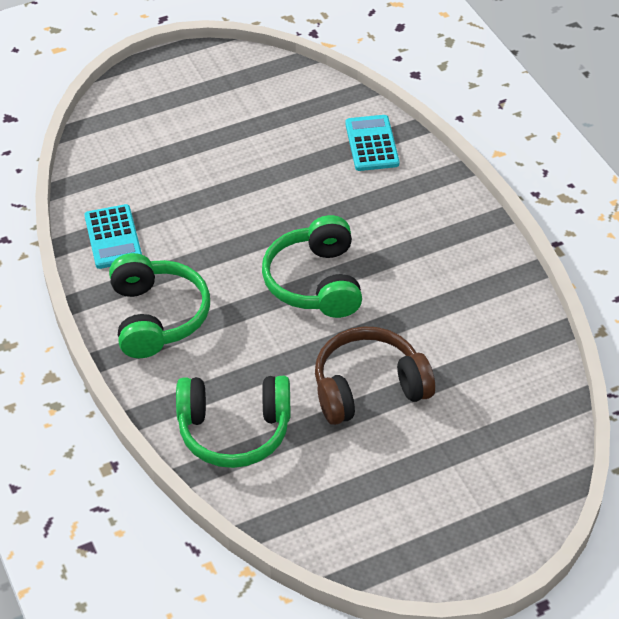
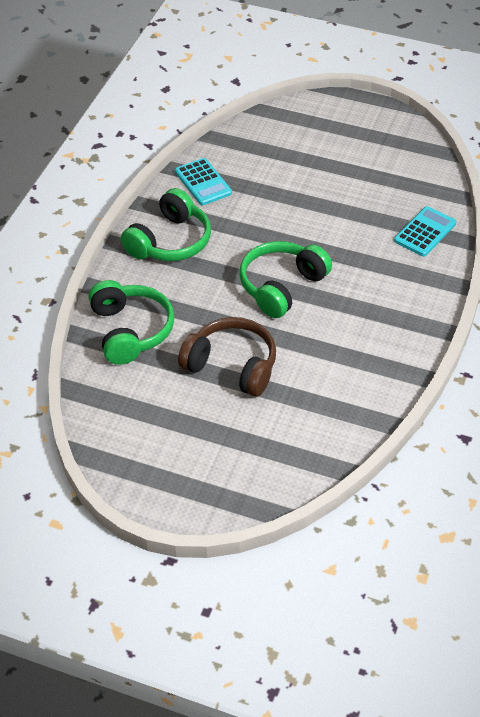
camera: 45 degrees right, 0 degrees up
(113, 237) = (203, 182): turquoise calculator -> turquoise calculator turned 60 degrees counterclockwise
(234, 430) = (130, 331): green headphones -> green headphones turned 150 degrees counterclockwise

